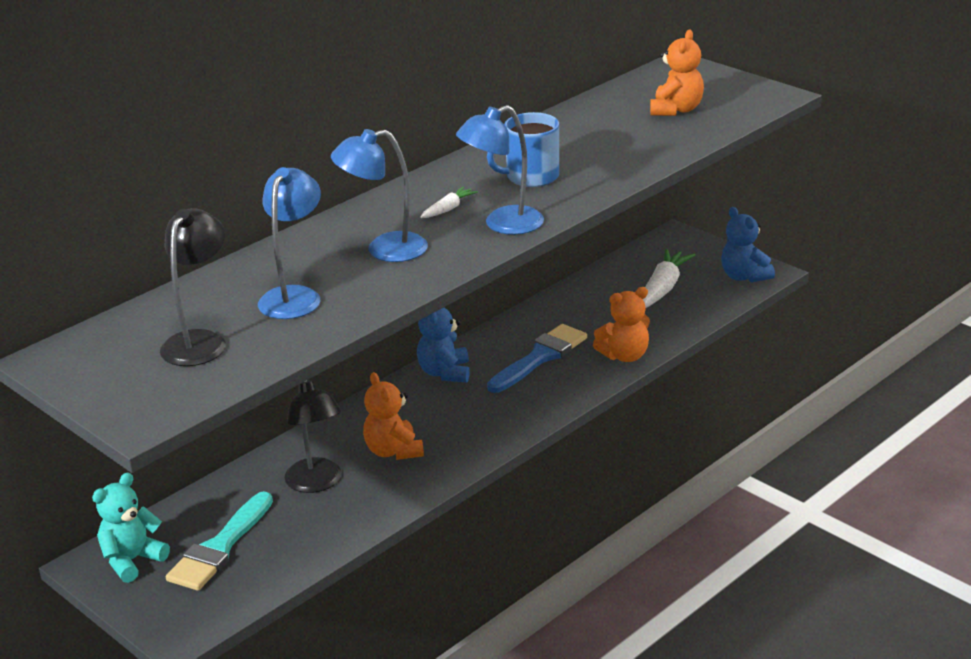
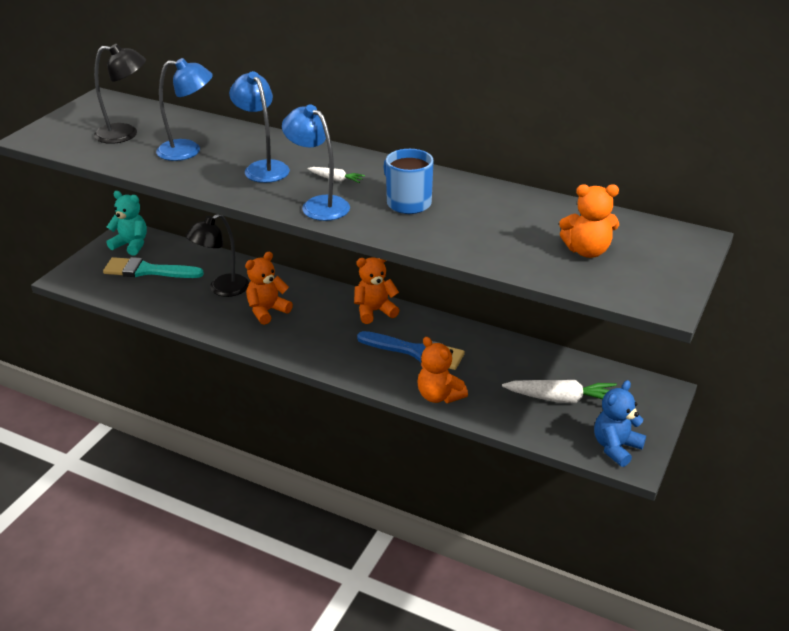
camera: 70 degrees right, 5 degrees up
(445, 373) = (374, 311): blue teddy bear -> orange teddy bear

